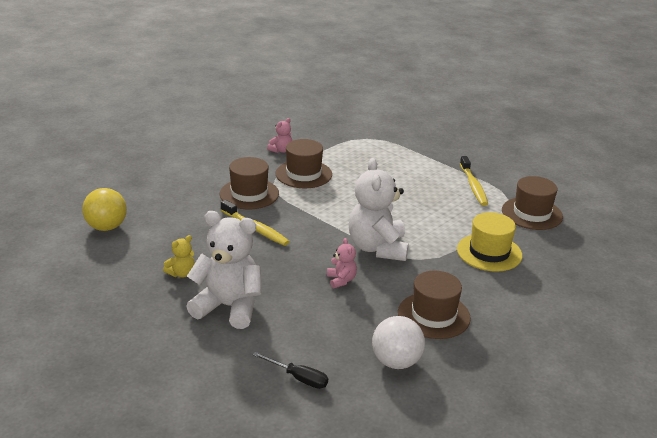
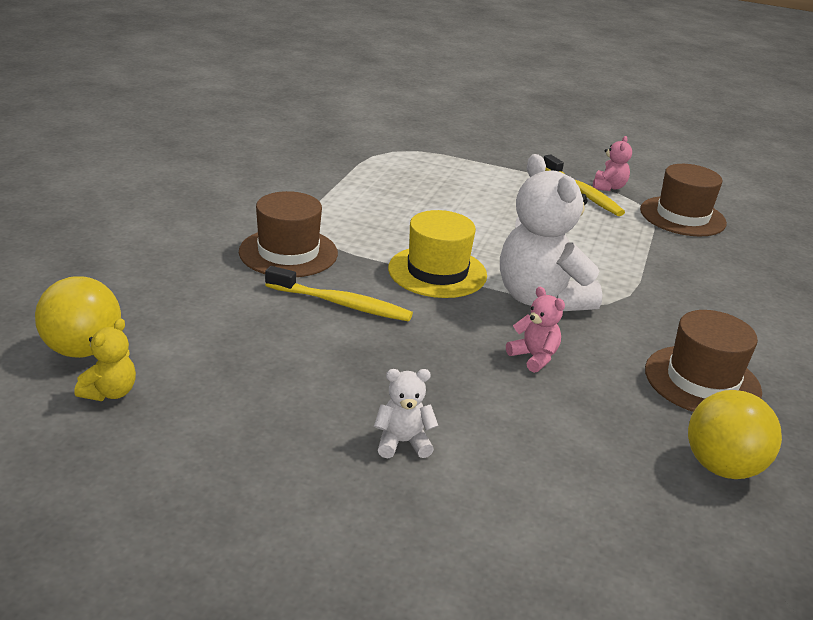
camera: 25 degrees left, 0 degrees up
(181, 273) = (278, 403): yellow teddy bear -> yellow teddy bear (110, 392)
(229, 307) = (402, 442): white teddy bear -> white teddy bear, size x0.46
(281, 150) = (285, 183): pink teddy bear -> pink teddy bear (608, 187)
(298, 378) = (614, 538): black screwdriver -> none
(303, 174) = (346, 211): brown hat -> none
(396, 362) = (722, 467): white ball -> yellow ball
(489, 252) = (683, 276): yellow hat -> yellow hat (437, 272)

